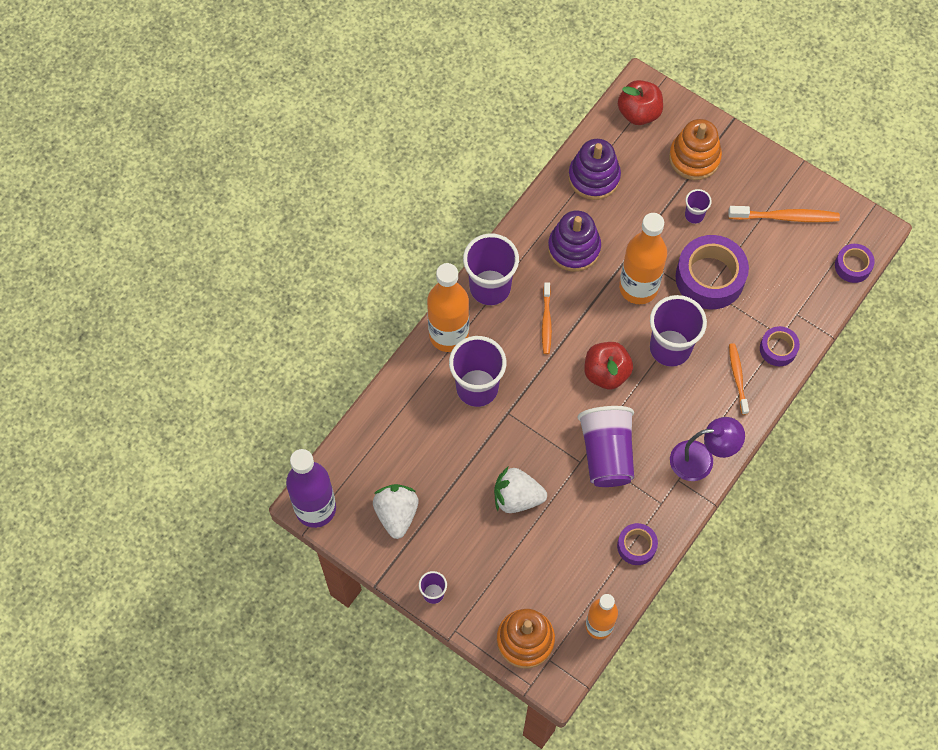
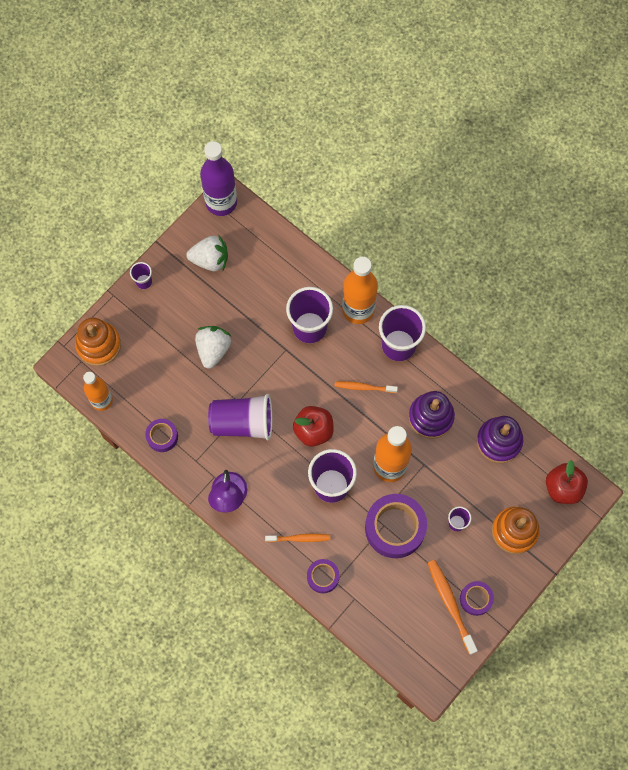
camera: 95 degrees right, 5 degrees up
(786, 217) = (450, 604): orange toothbrush -> orange toothbrush turned 150 degrees clockwise
(853, 266) = (397, 657): purple tape -> purple tape (476, 599)

